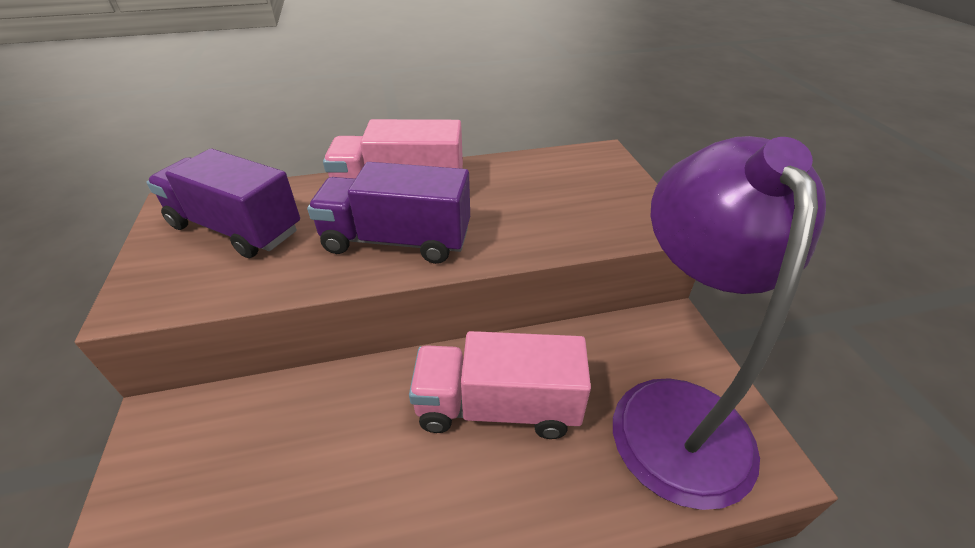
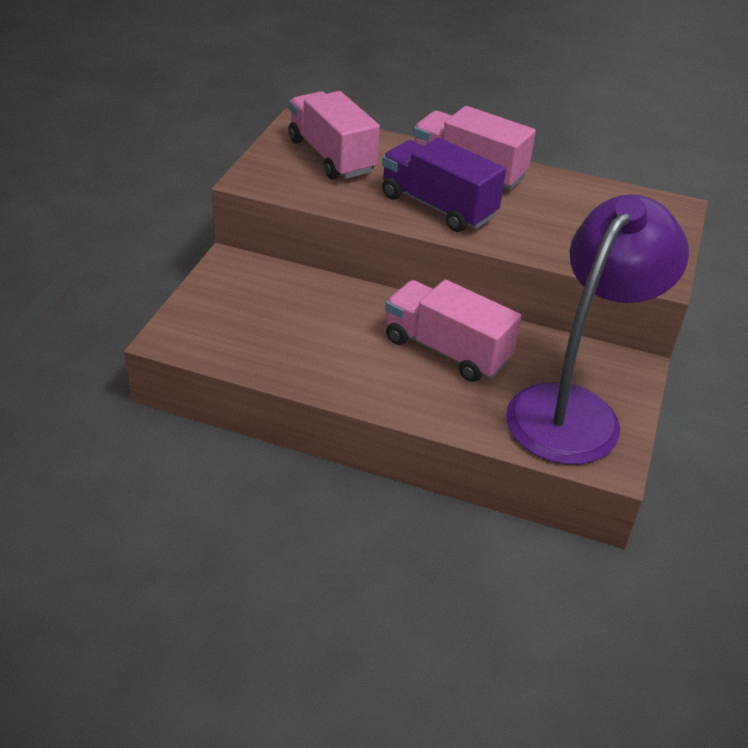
camera: 30 degrees right, 0 degrees up
(236, 228) = (331, 156): purple truck -> pink truck

